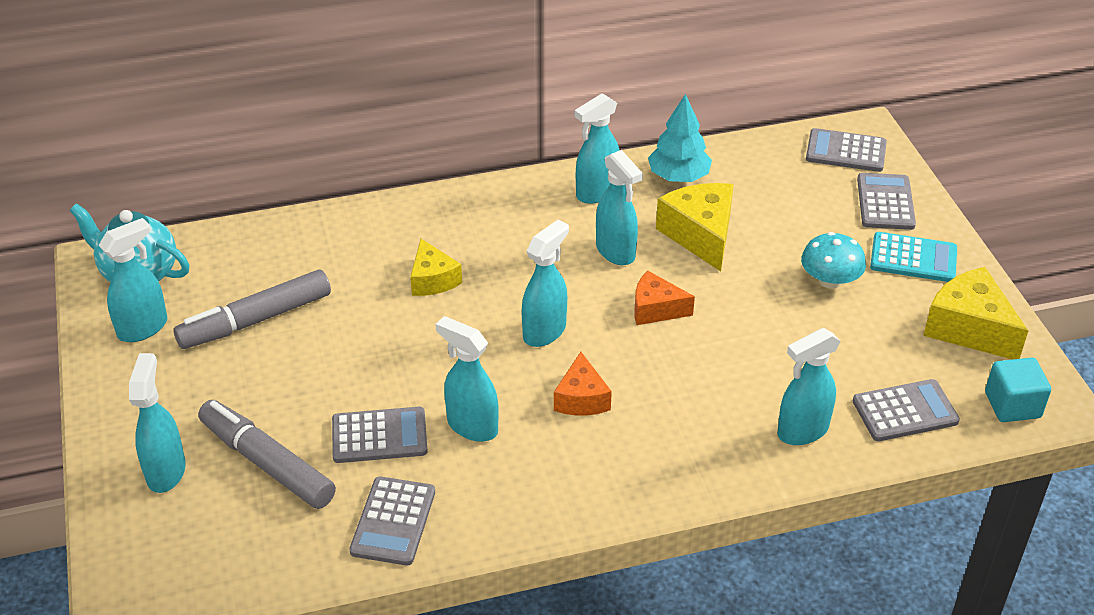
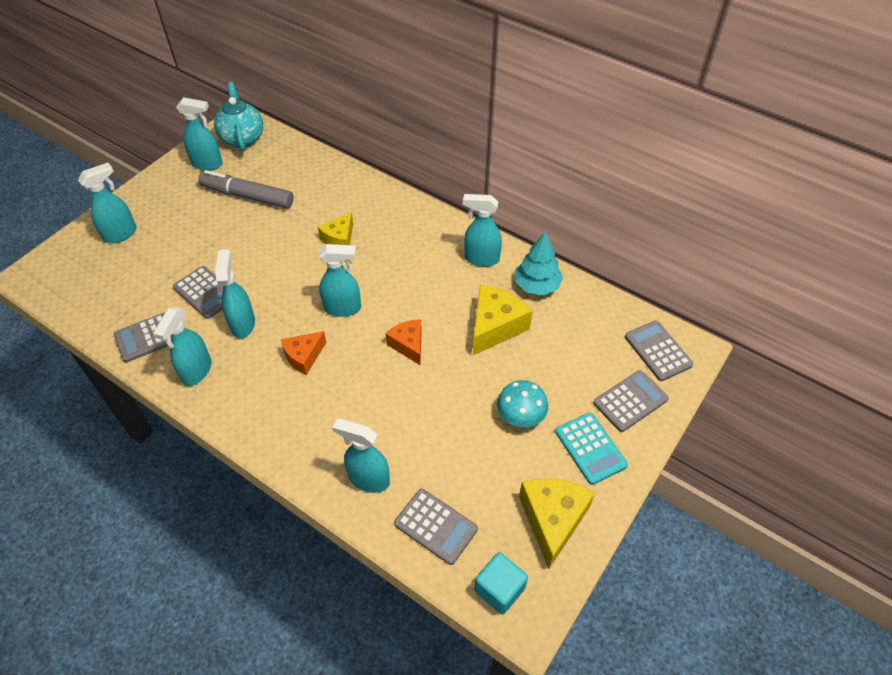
camera: 50 degrees right, 10 degrees up
(267, 463) = (153, 264): grey marker -> none
(615, 252) = (439, 298): turquoise spray bottle -> turquoise spray bottle (196, 371)

